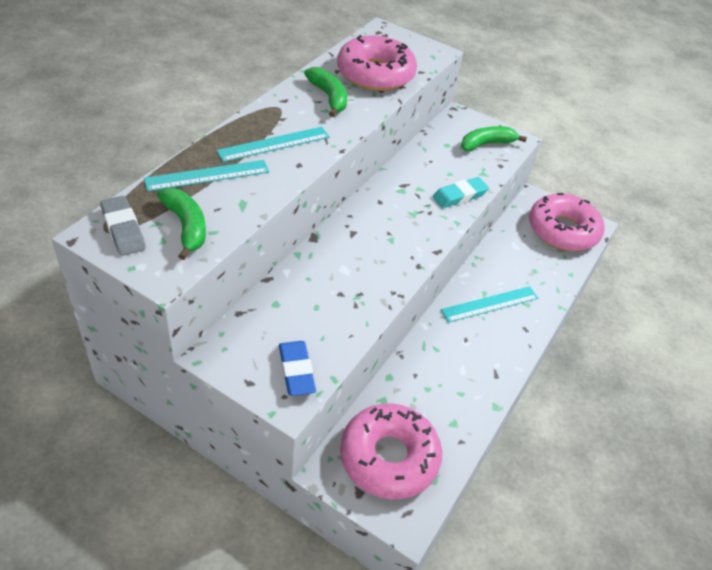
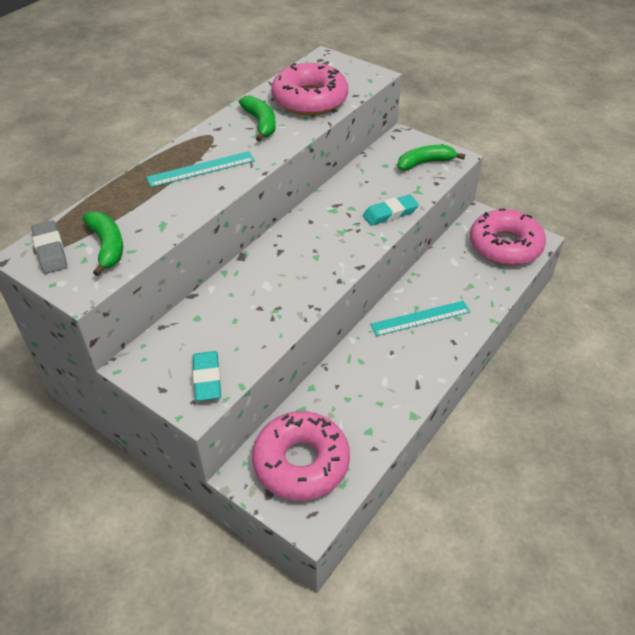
camera: 10 degrees right, 0 degrees up
(207, 175) = (134, 200): turquoise ruler -> none
(296, 371) = (207, 379): blue eraser -> turquoise eraser

